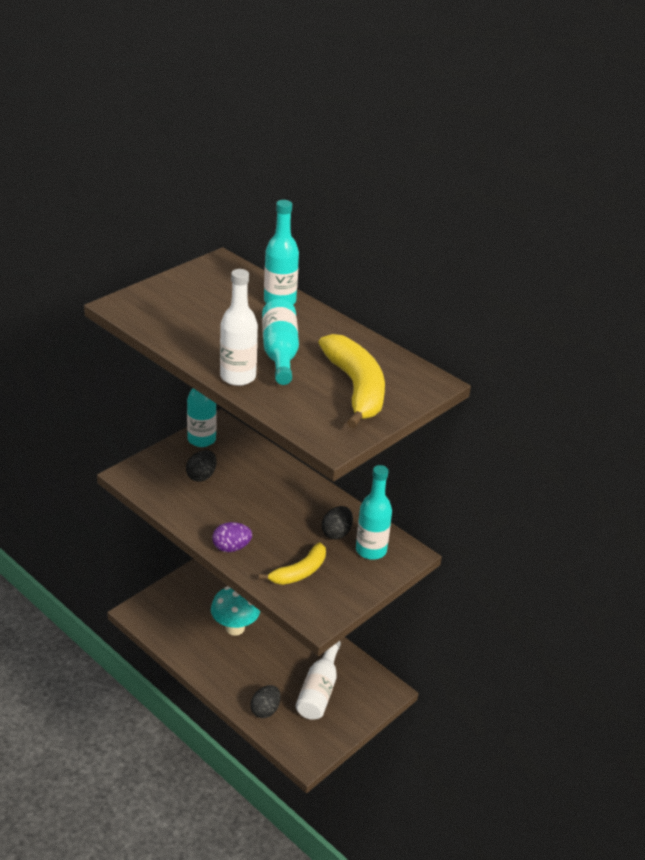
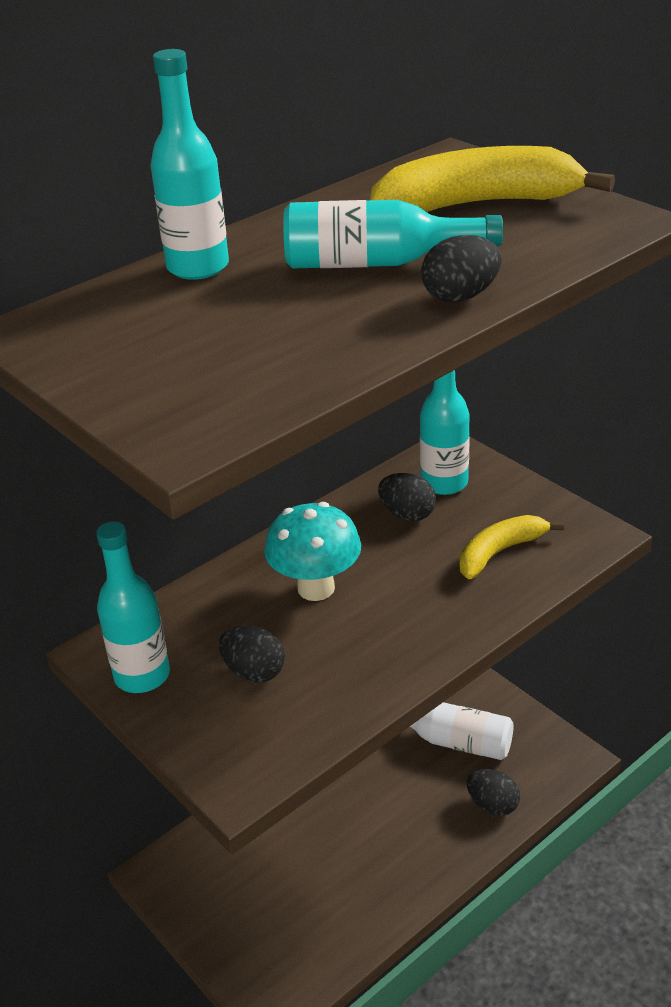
camera: 80 degrees left, 0 degrees up
(231, 547) = (450, 628): purple egg -> none
(235, 628) = (322, 846): turquoise mushroom -> turquoise mushroom (316, 588)
(238, 377) = (460, 296): white bottle -> black egg
(299, 572) = (500, 552): yellow banana -> yellow banana turned 90 degrees counterclockwise

